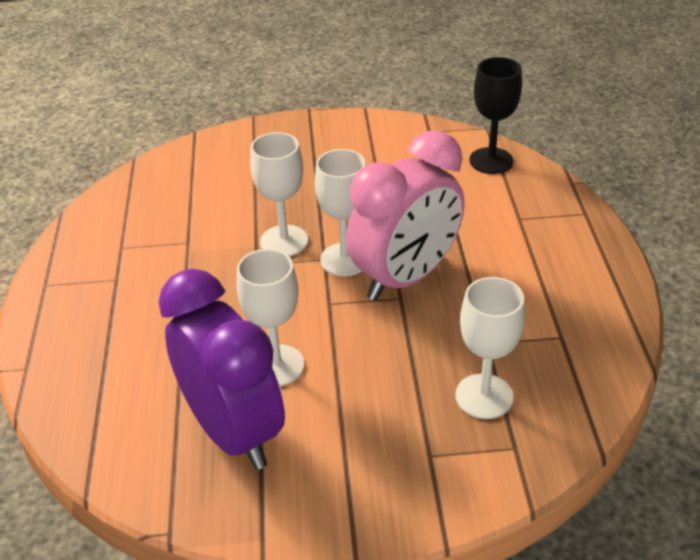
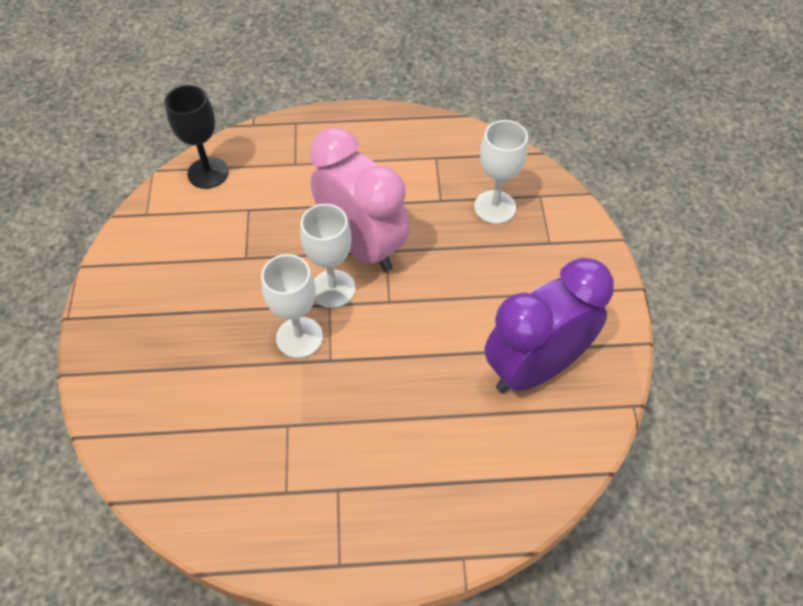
camera: 90 degrees left, 15 degrees up
(276, 365) = (463, 339): white goblet -> none

